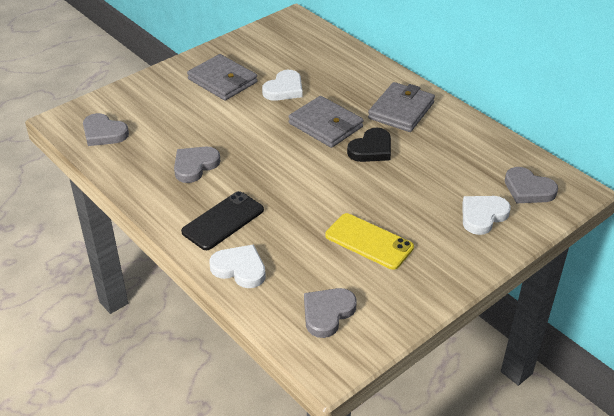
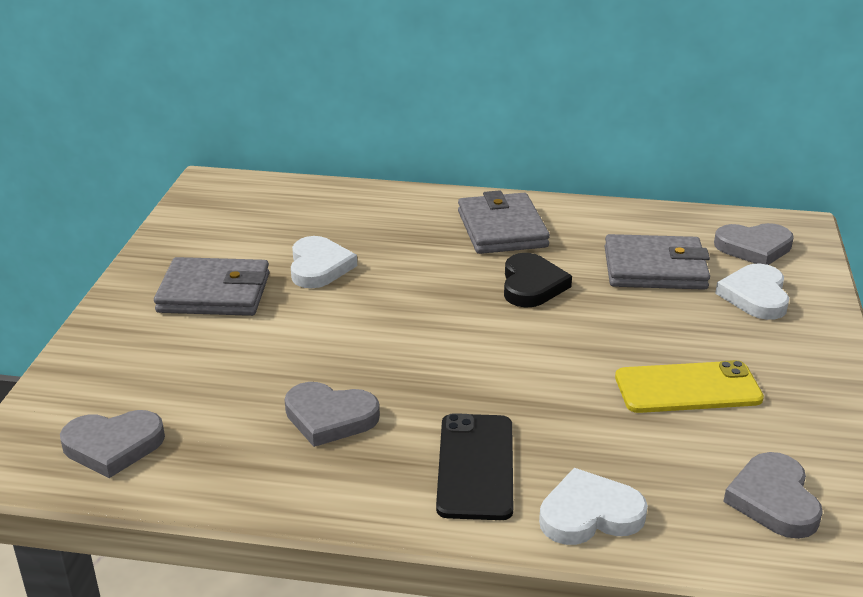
camera: 40 degrees left, 10 degrees down
(195, 166) = (330, 417): grey heart -> grey heart turned 75 degrees counterclockwise
(325, 125) = (436, 284): grey wallet -> grey wallet (655, 268)

